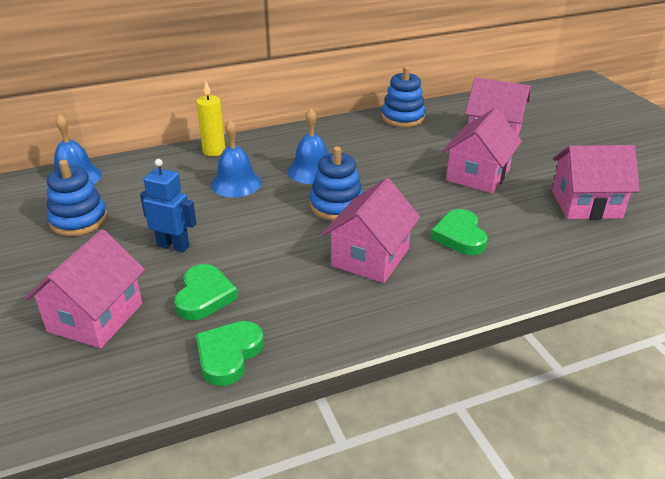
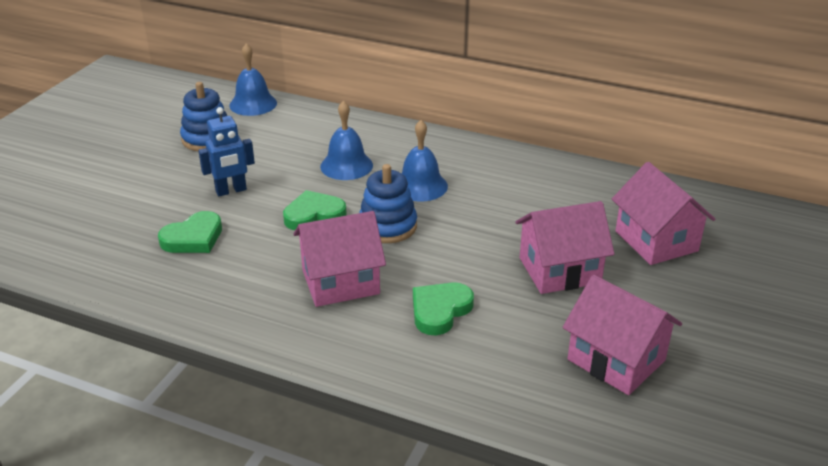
camera: 45 degrees right, 0 degrees up
(95, 317) = (119, 212): pink house -> none
(173, 246) = (231, 191): blue robot -> blue robot turned 90 degrees clockwise
(214, 151) = (375, 129): yellow candle -> none
(228, 355) = (145, 286): green heart -> green heart (314, 215)
(403, 117) = (591, 178): blue stacking toy -> none

